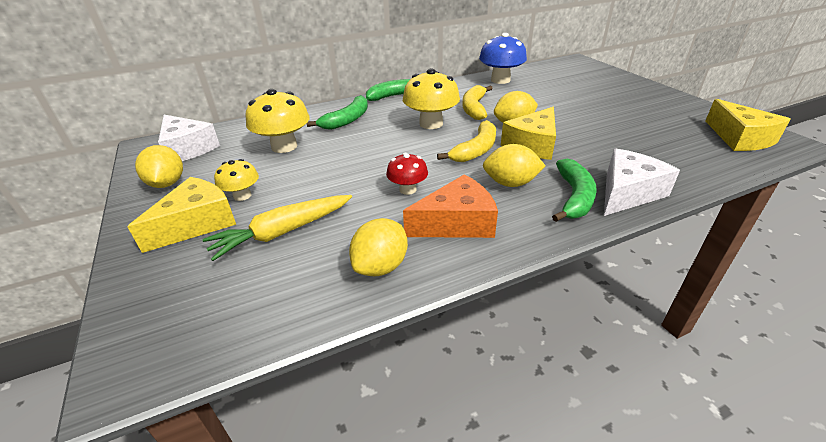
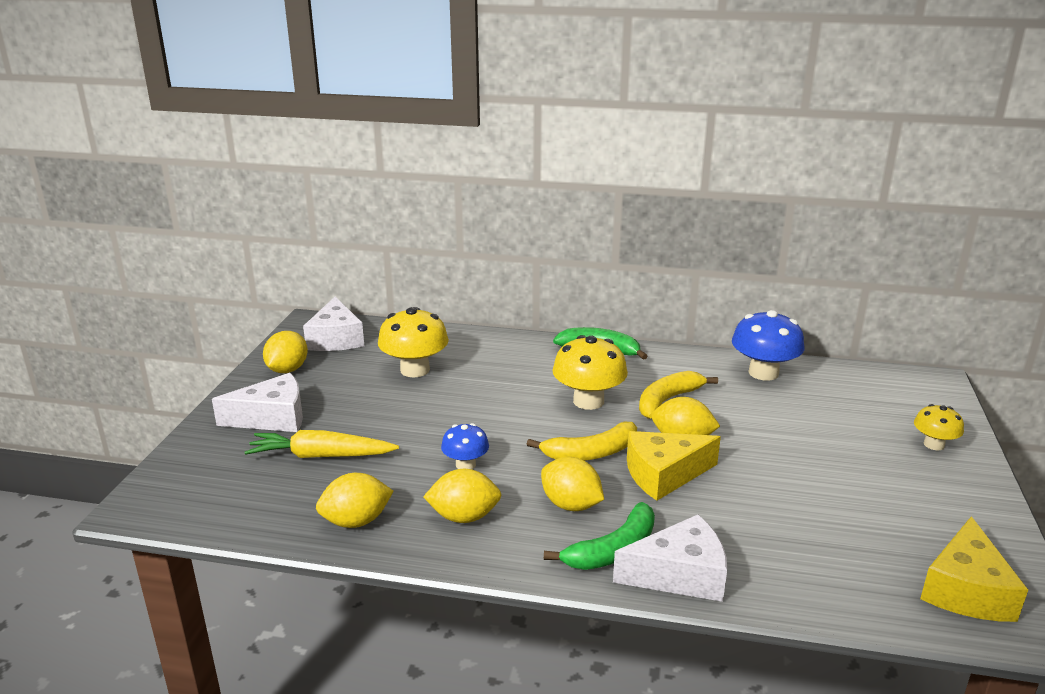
camera: 35 degrees right, 10 degrees down
(196, 223) = (272, 418): yellow cheese -> white cheese
(242, 196) = (328, 407): yellow mushroom -> yellow mushroom (933, 444)
(347, 120) = (508, 361): green banana -> none
(407, 189) = (465, 464): red mushroom -> blue mushroom
(456, 223) = (464, 517): orange cheese -> yellow lemon

